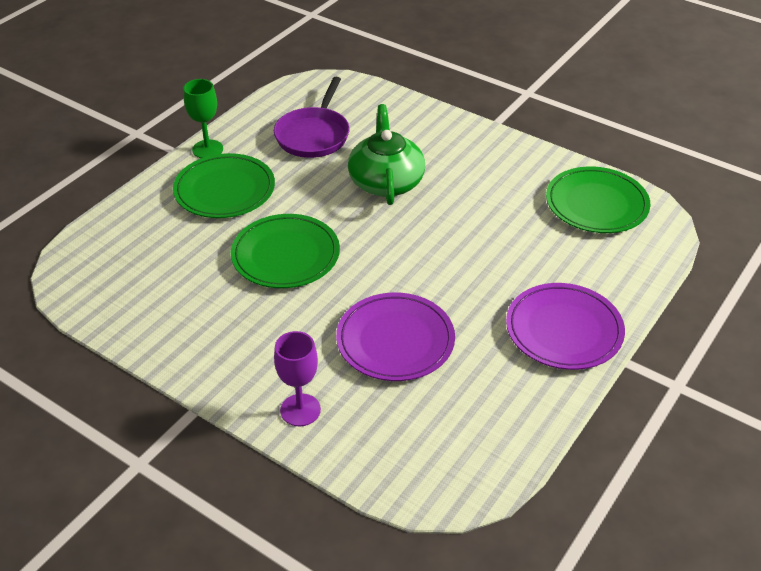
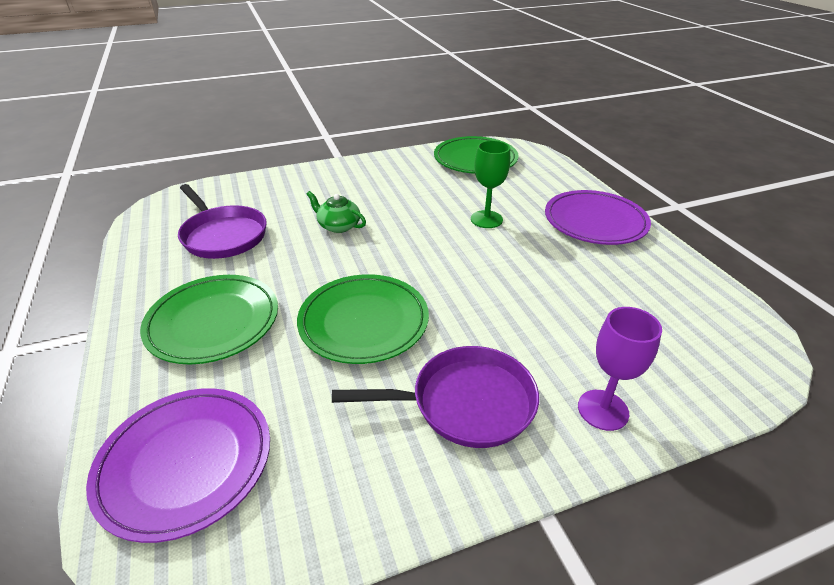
camera: 55 degrees left, 5 degrees down
(207, 149) = (133, 307): green goblet -> green goblet (486, 219)
(251, 339) = (465, 403): none -> purple pan
(386, 181) = (338, 226): green teapot -> green teapot, size x0.55
(395, 341) = (545, 304): purple plate -> purple plate (185, 463)

